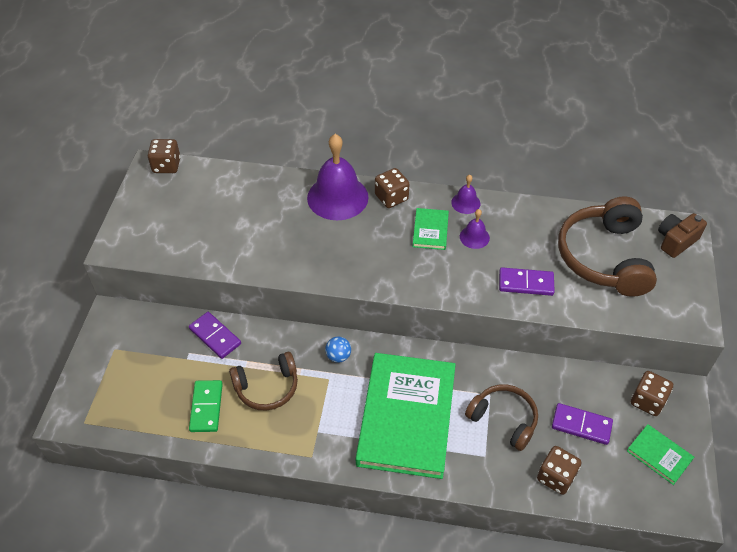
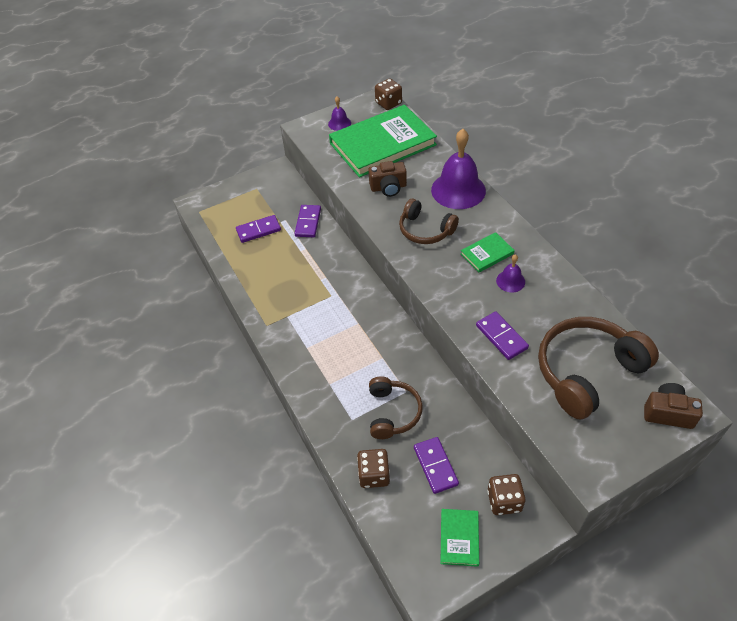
camera: 55 degrees right, 0 degrees up
(177, 384) = (258, 230): none -> purple domino
(206, 407) = (255, 253): green domino -> none
(267, 387) = (295, 270): brown headphones -> brown headphones (425, 230)
(278, 240) = (388, 187): none -> brown camera
(338, 356) = (353, 289): blue ball -> none
(391, 197) = (492, 215): brown dice -> none
(406, 417) = (341, 355): green book -> green book (382, 144)
(465, 203) = (537, 256): purple bell -> purple bell (339, 123)

